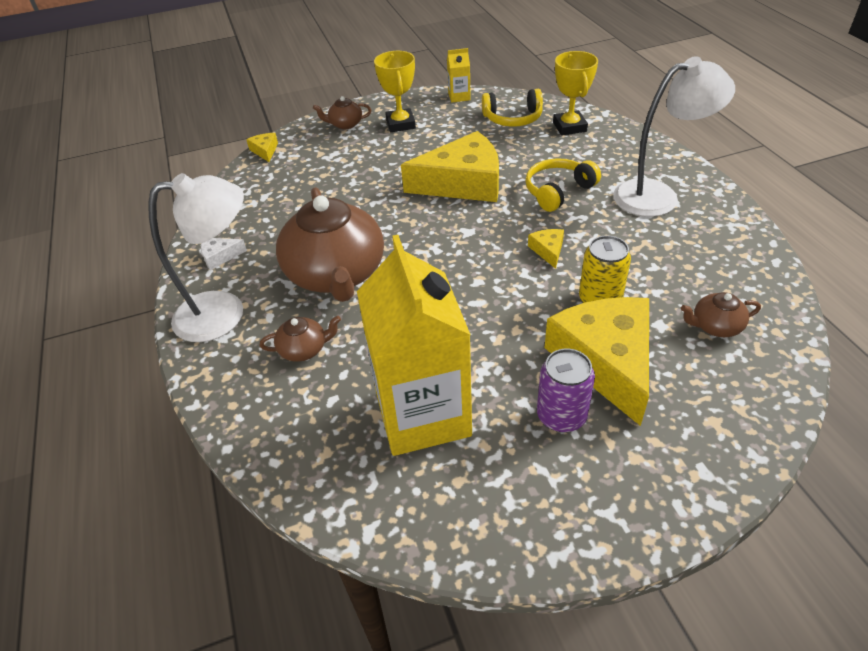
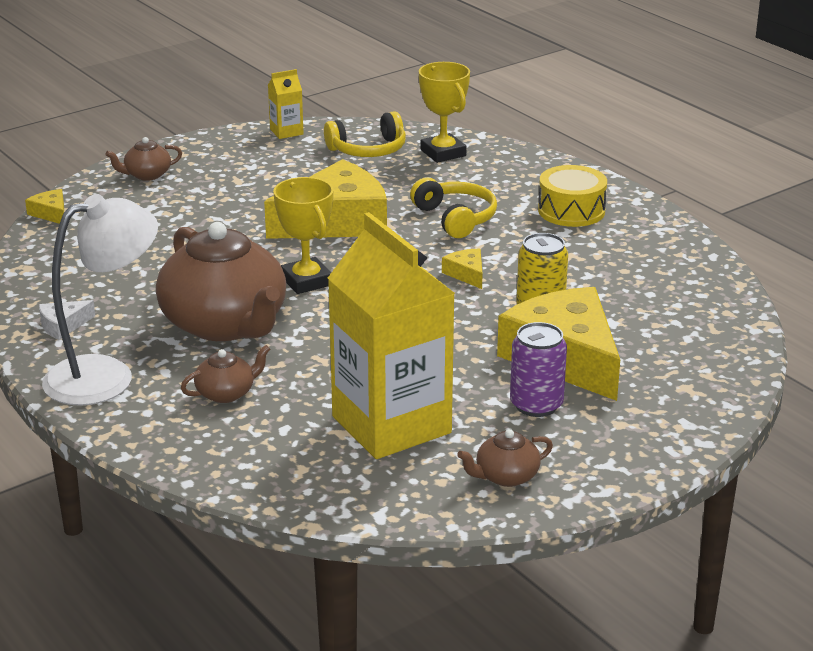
camera: 20 degrees left, 15 degrees down
(400, 124) = (223, 168): yellow trophy -> yellow trophy (306, 281)
(558, 191) = (455, 218): yellow headphones -> yellow headphones turned 120 degrees clockwise
(658, 195) = (571, 211): white lamp -> yellow drum
(715, 326) = (666, 316): brown teapot -> brown teapot (506, 476)

